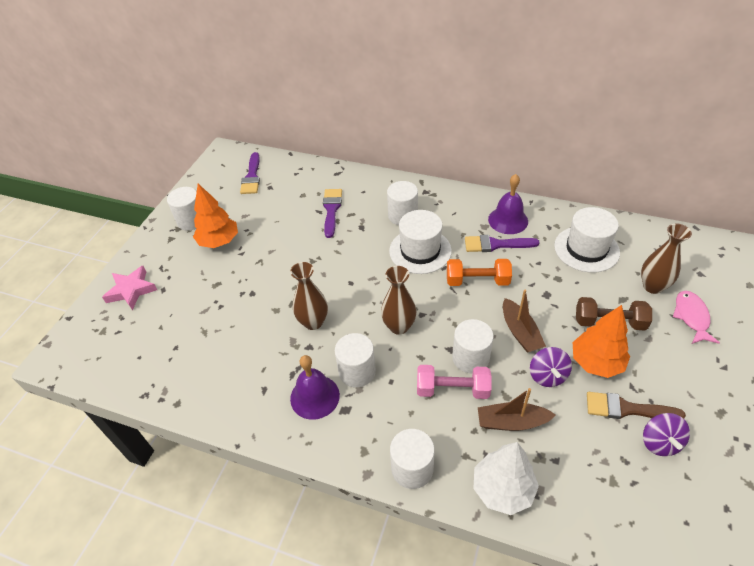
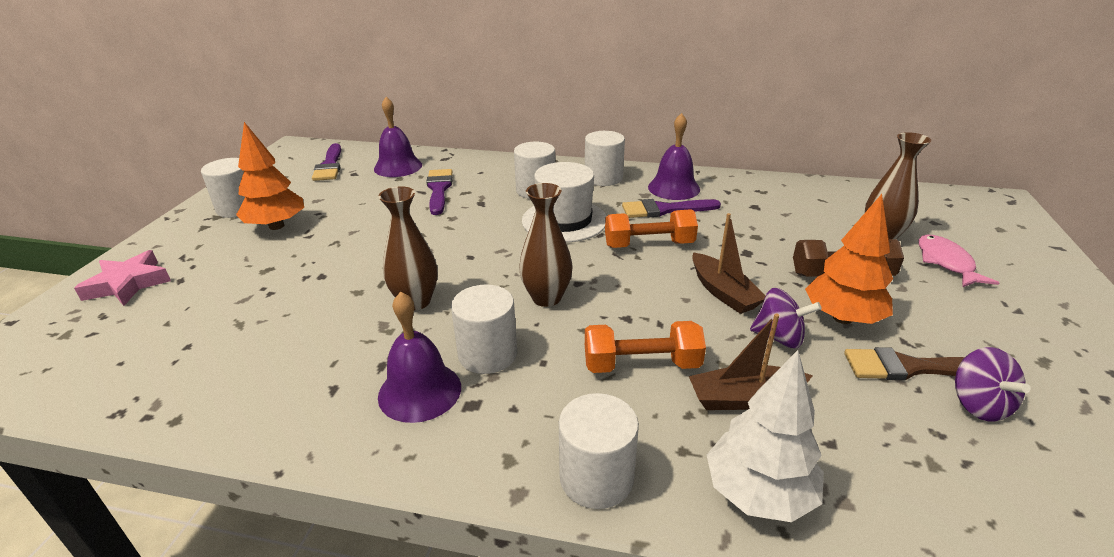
camera: 10 degrees left, 15 degrees down
(302, 181) = (398, 167): none -> purple bell
(452, 389) = (641, 365): pink dumbbell -> orange dumbbell
(470, 358) = (660, 325): white cylinder -> white cylinder (603, 178)
(547, 375) = (779, 337): purple spinning top -> purple spinning top turned 60 degrees counterclockwise
(586, 249) = (782, 208): white hat -> none

